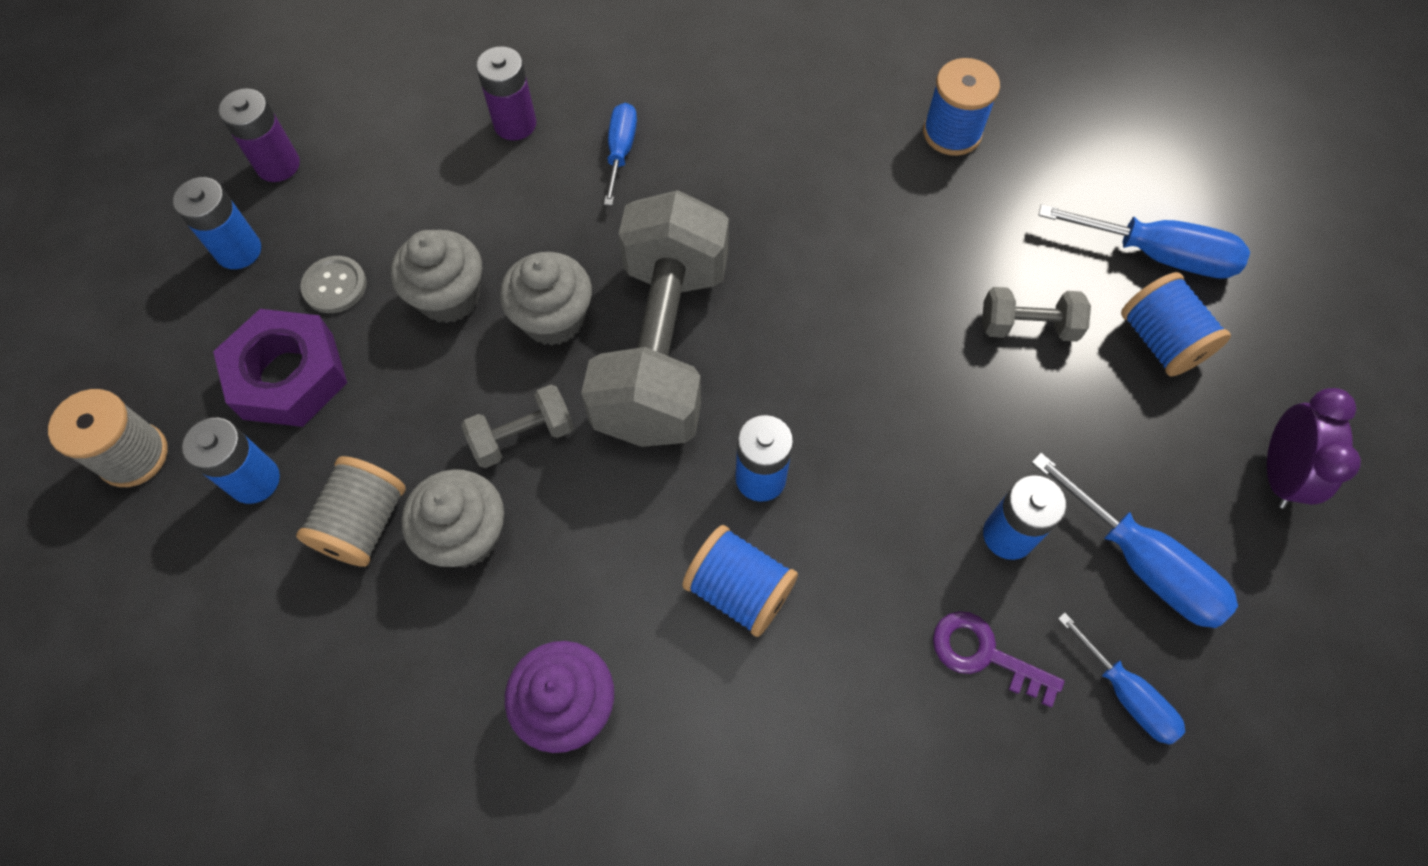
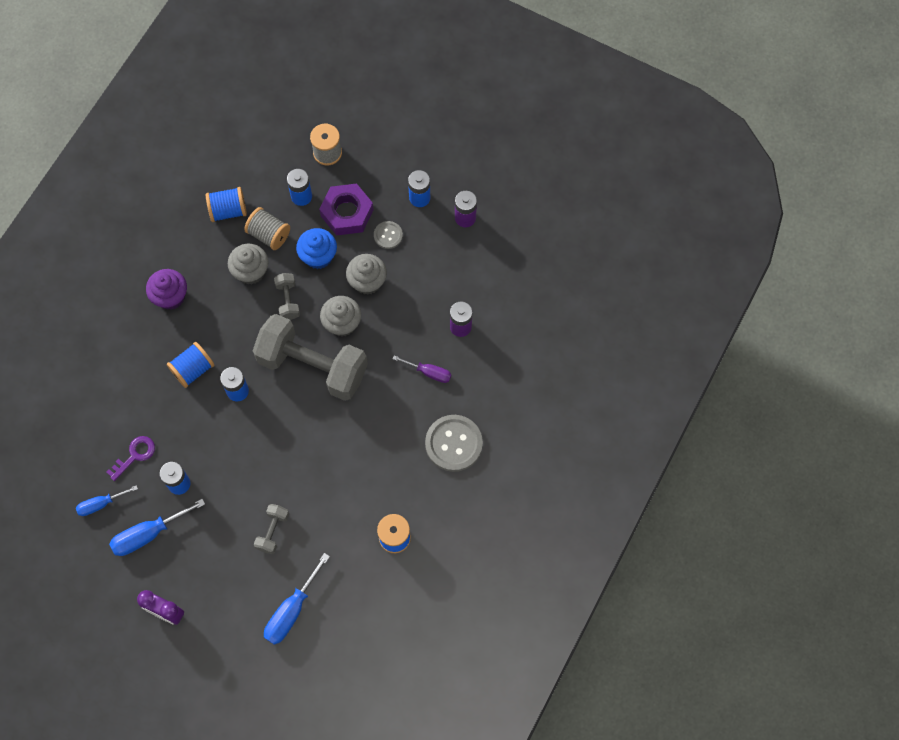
camera: 105 degrees right, 5 degrees up
(404, 404) = (318, 256): none -> blue cupcake
(621, 151) = (429, 372): blue screwdriver -> purple screwdriver
(747, 87) = (453, 444): none -> grey button
(1160, 341) = (246, 590): blue spool -> blue spool (228, 210)

